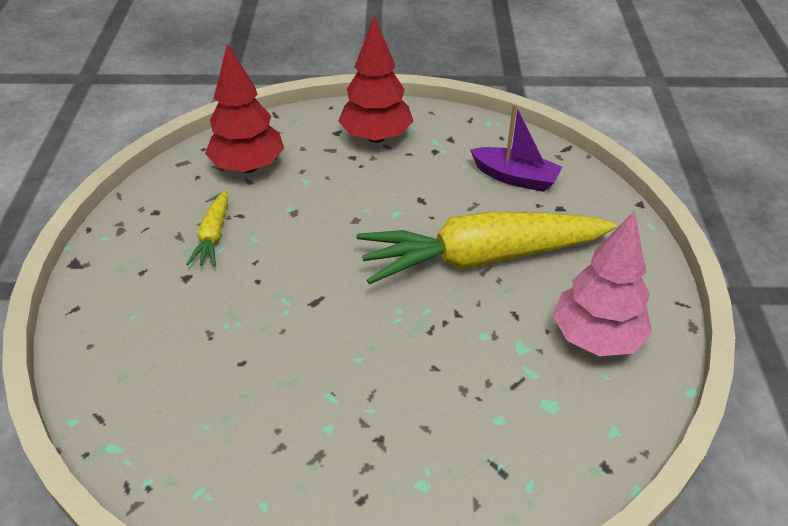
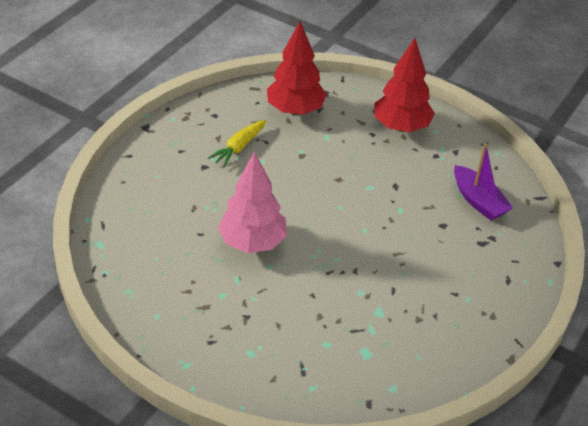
camera: 30 degrees right, 0 degrees up
(481, 258) = (402, 244): yellow carrot -> none
(596, 338) = (434, 331): pink tree -> pink tree (253, 242)

